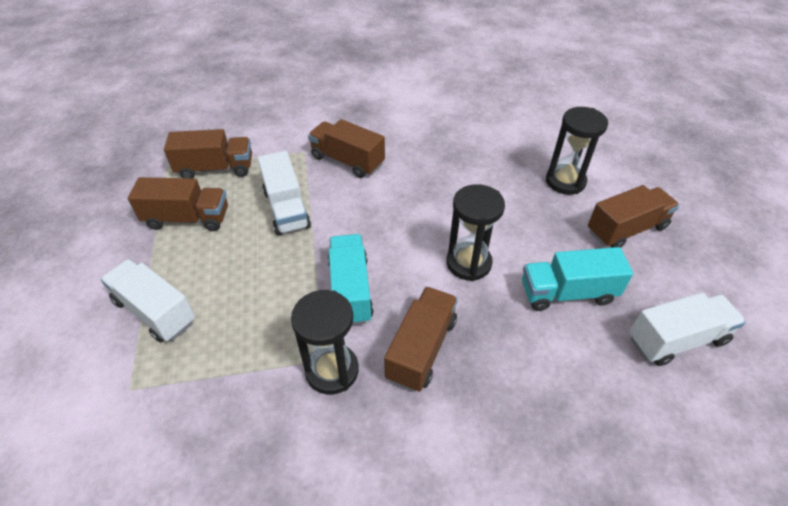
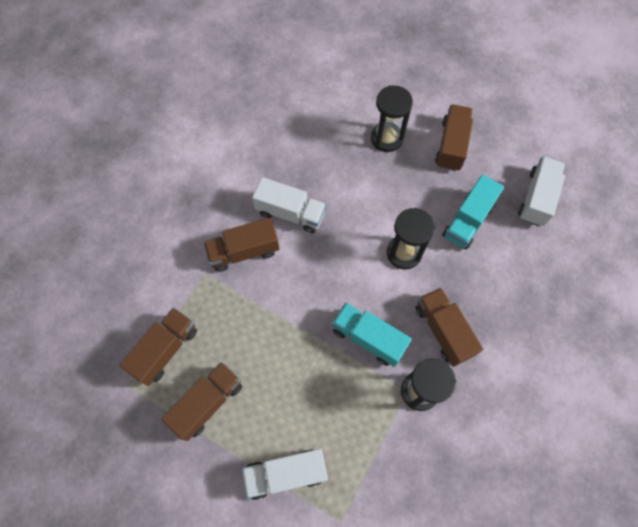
camera: 50 degrees left, 20 degrees up
(286, 209) = (258, 328): white truck -> white truck (290, 213)

